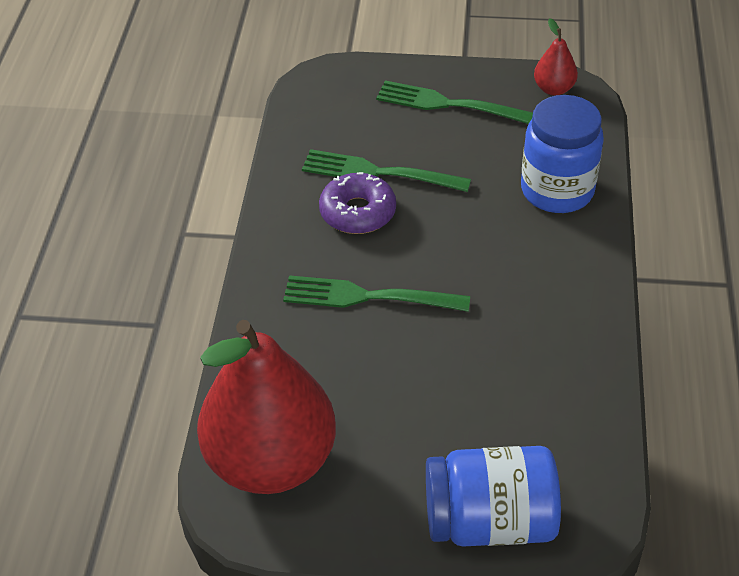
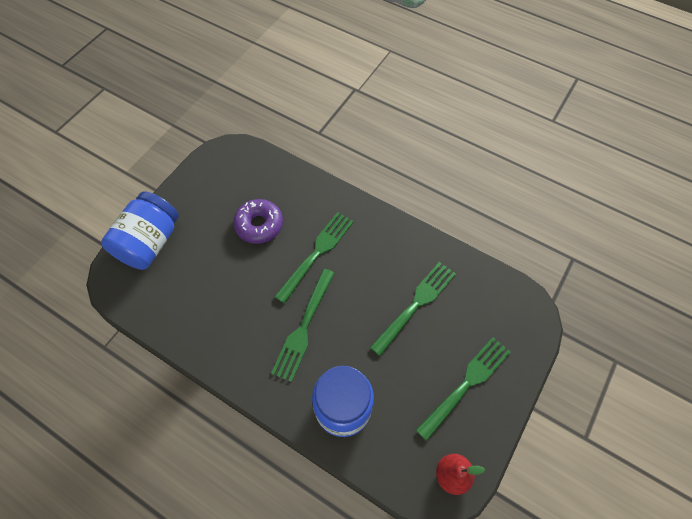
camera: 115 degrees right, 15 degrees up
(271, 461) = (243, 172): red pear -> none
(357, 212) = (386, 277): purple donut -> purple donut (259, 225)
(486, 265) = (304, 326): none -> green fork

